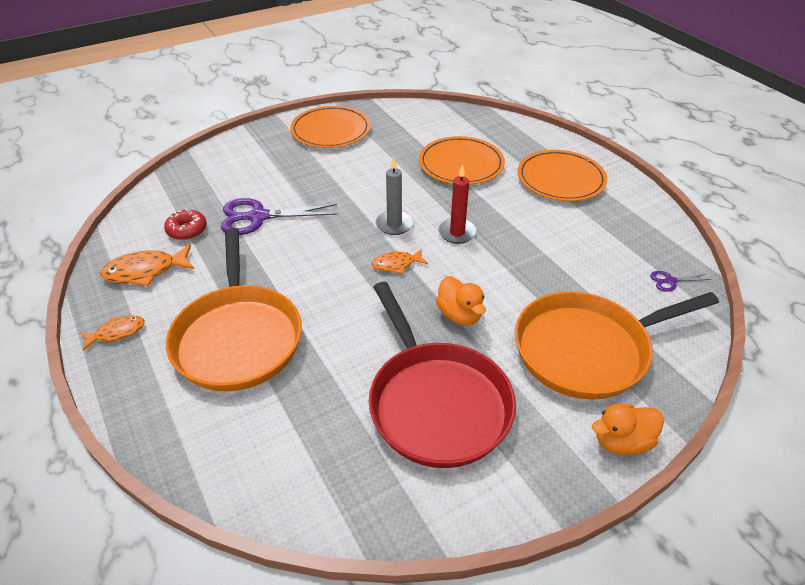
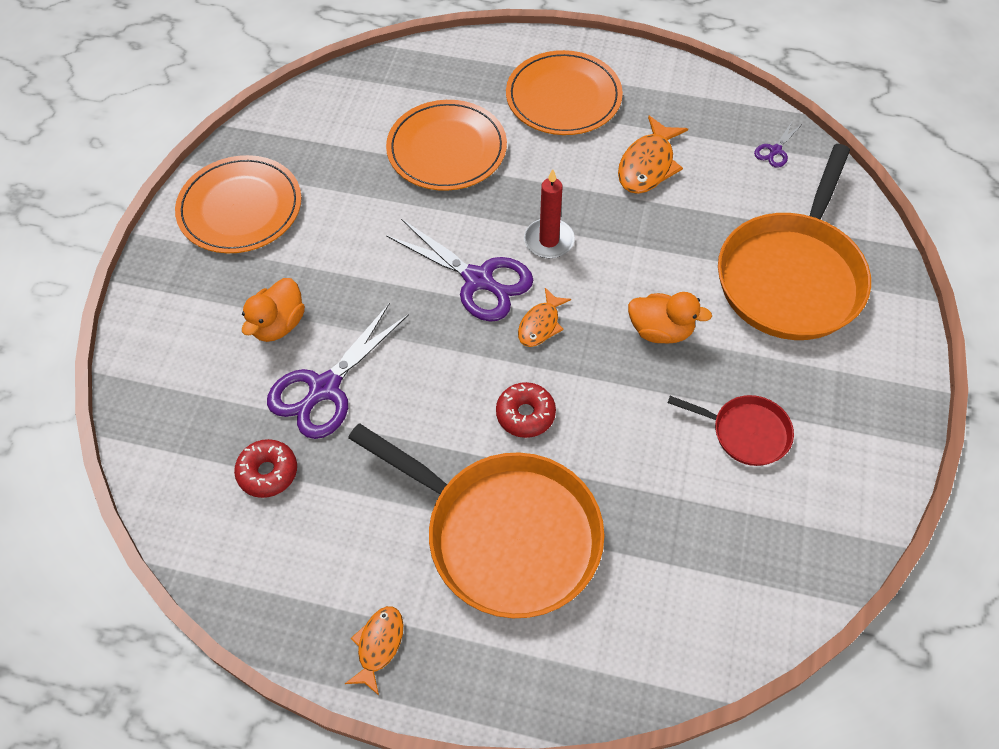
camera: 45 degrees left, 15 degrees up
(145, 271) = (299, 559): orange fish -> orange fish (648, 165)
(328, 296) = (525, 414): none -> red donut
(394, 224) = (478, 280): grey candle -> purple scissors
(436, 403) = (746, 432): red pan -> red pan, size x0.48
(622, 442) = (900, 340): orange duck -> orange duck (278, 324)

